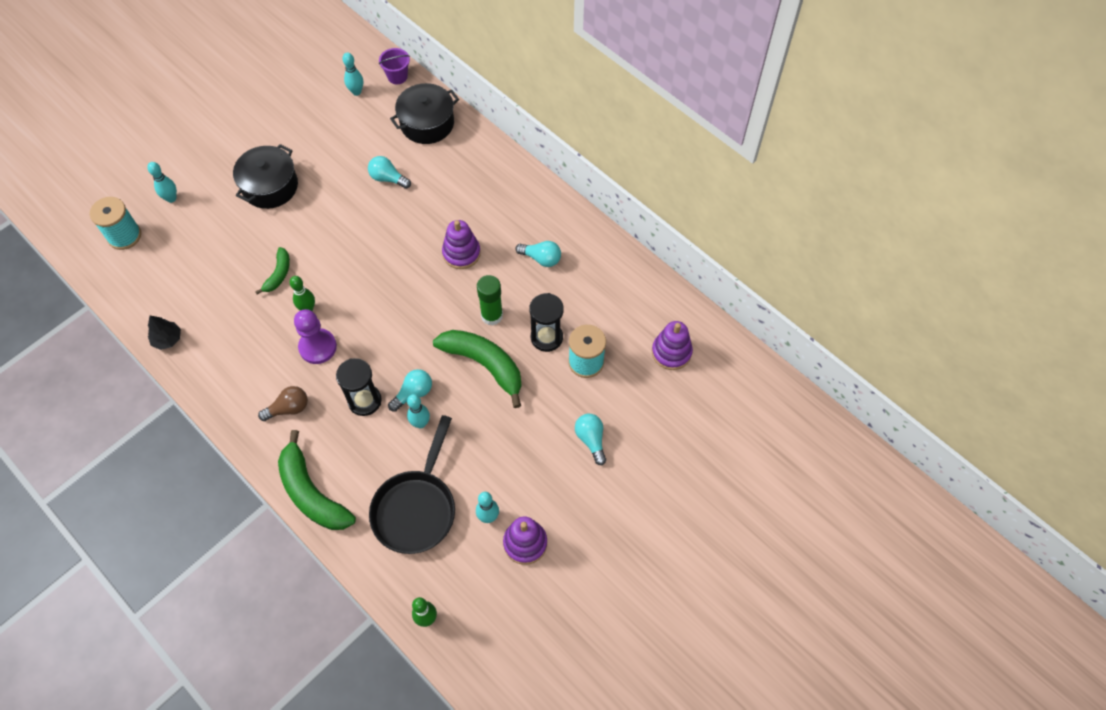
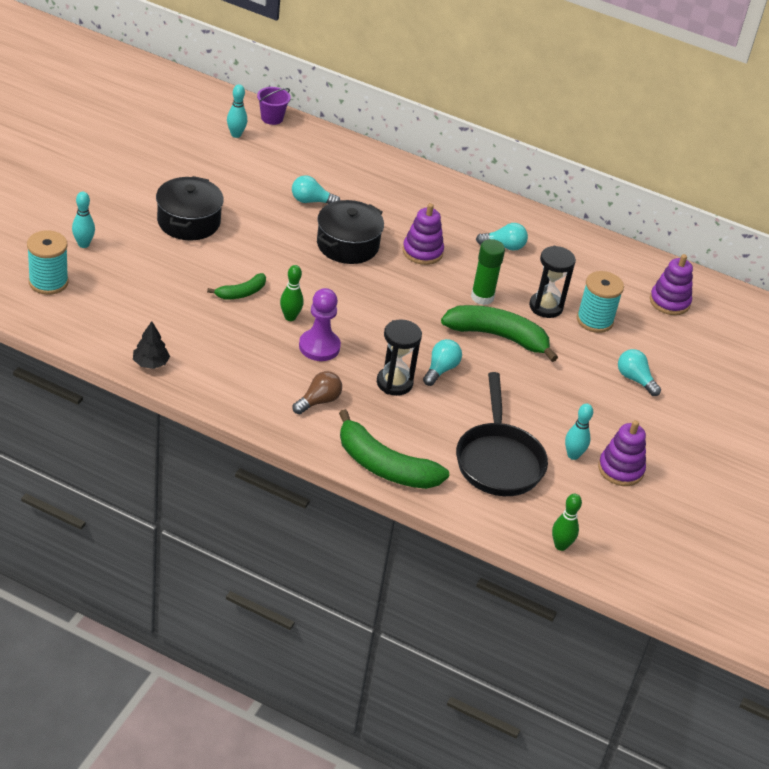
camera: 25 degrees left, 20 degrees down
(278, 274) = (241, 293): green banana -> green banana turned 60 degrees clockwise
(420, 423) = (462, 392): turquoise bowling pin -> none
(427, 123) = (325, 153): black pot -> black pot (347, 245)

